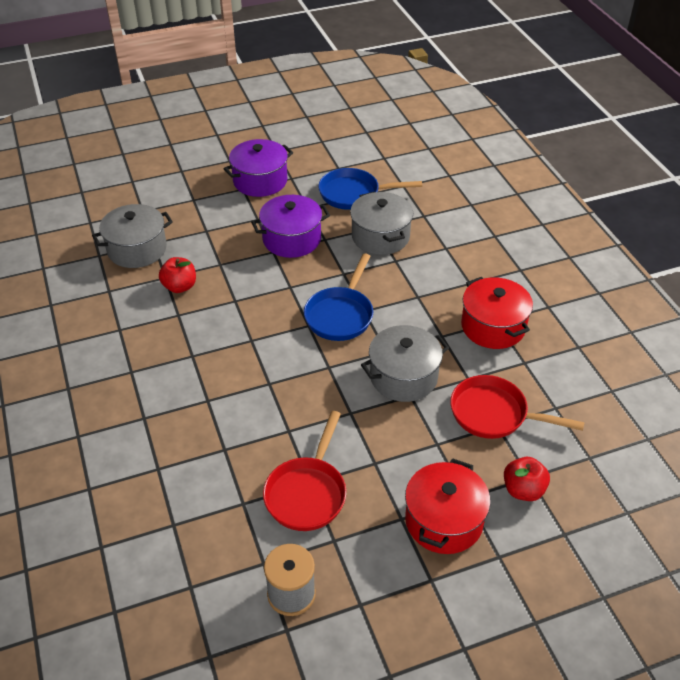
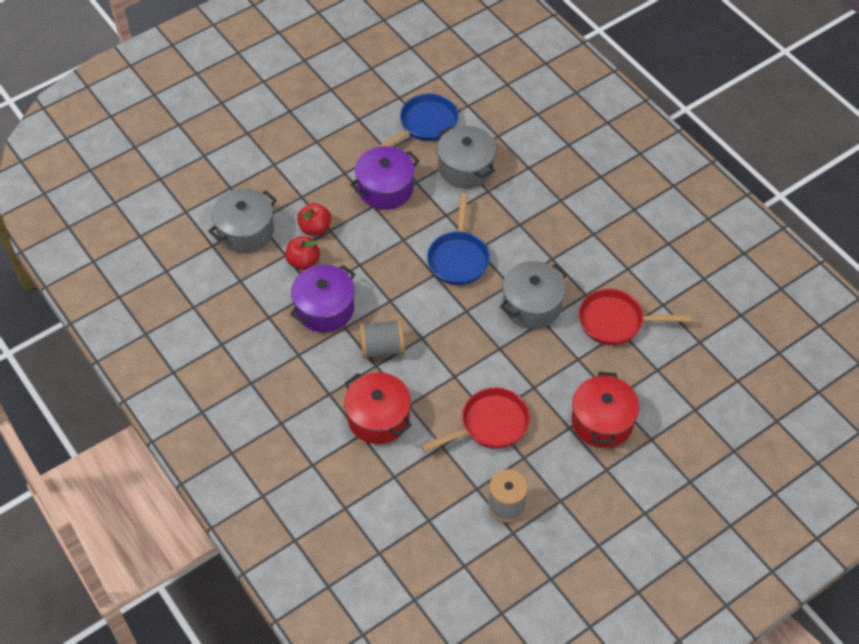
camera: 15 degrees left, 10 degrees up
(222, 384) = (382, 348): none -> grey spool
(260, 181) = (329, 129): purple pot -> purple pot (324, 309)
(307, 493) = (489, 425): red pan -> red pan turned 120 degrees counterclockwise
(354, 194) = (425, 125): blue pan -> blue pan turned 150 degrees clockwise
(493, 326) = (592, 239): red pot -> red pot (378, 418)
(523, 490) = (655, 381): red apple -> red apple (315, 228)

